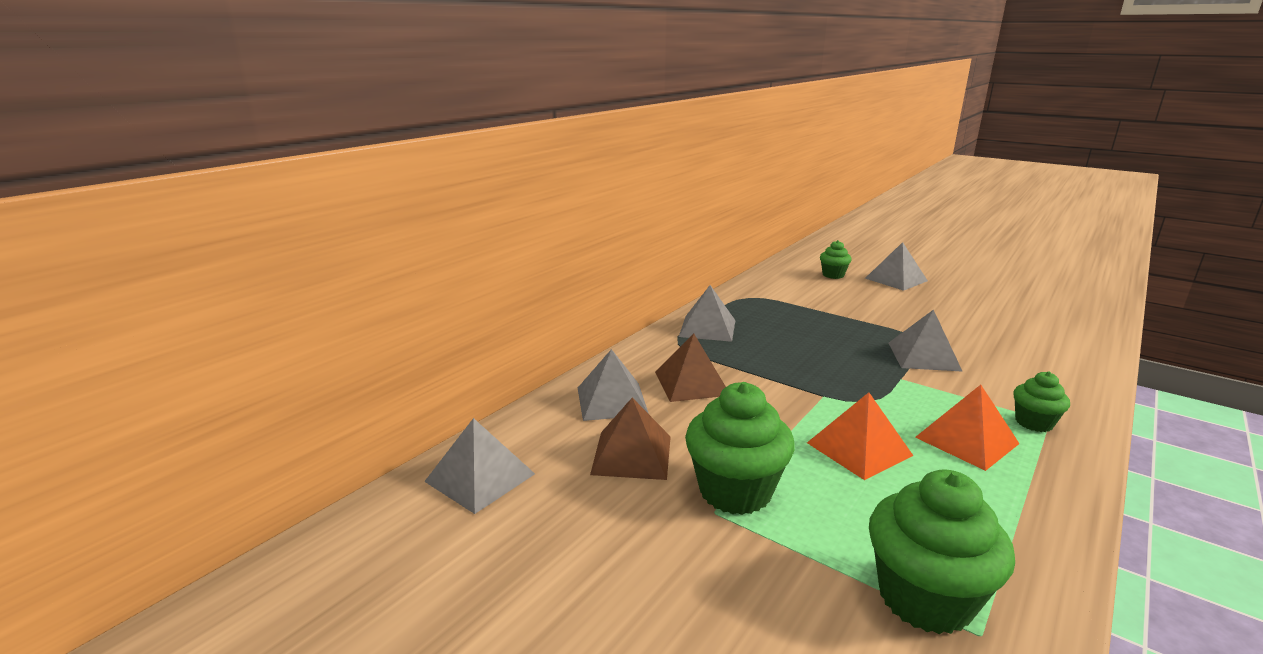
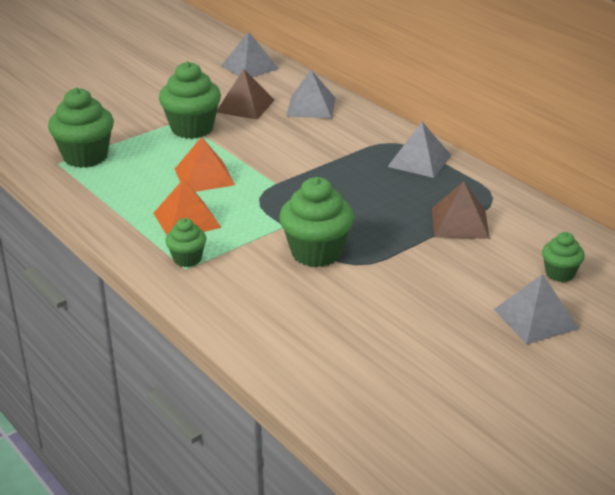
camera: 105 degrees right, 10 degrees up
(691, 383) = (321, 137): brown pyramid -> brown pyramid (460, 223)
(923, 356) = (316, 253): grey pyramid -> green cupcake

